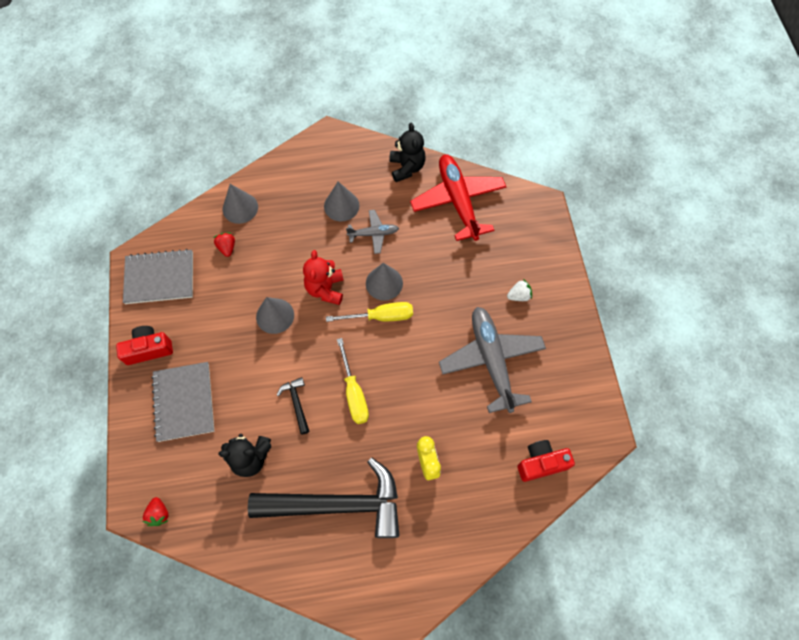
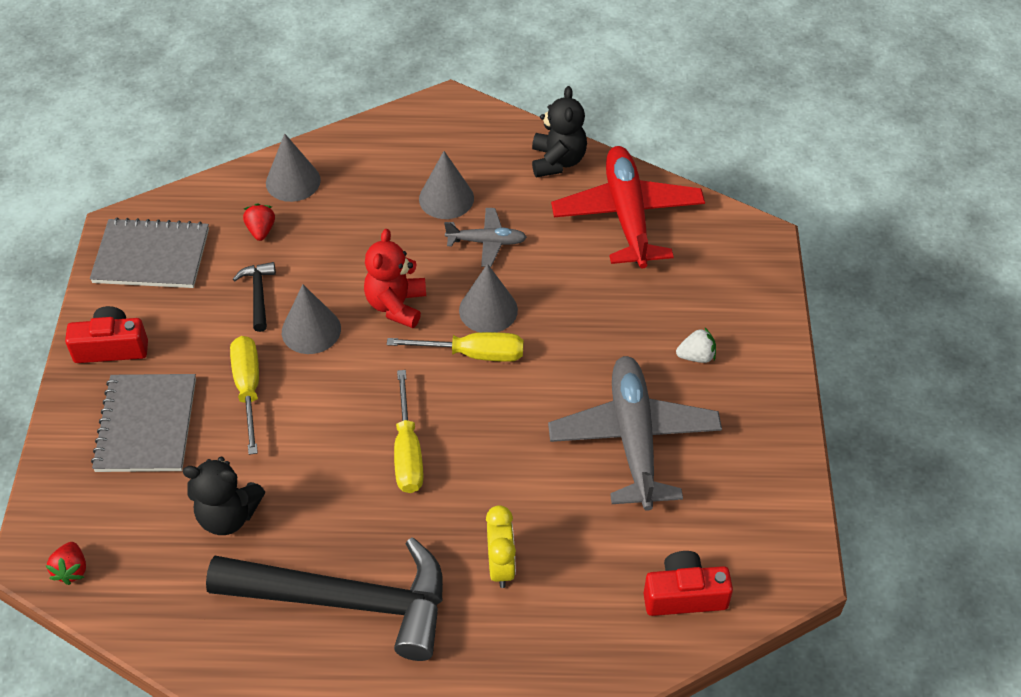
camera: 10 degrees right, 15 degrees down
(244, 365) = (248, 389): none -> yellow screwdriver
(296, 403) = (316, 452): black hammer -> black hammer (258, 295)

